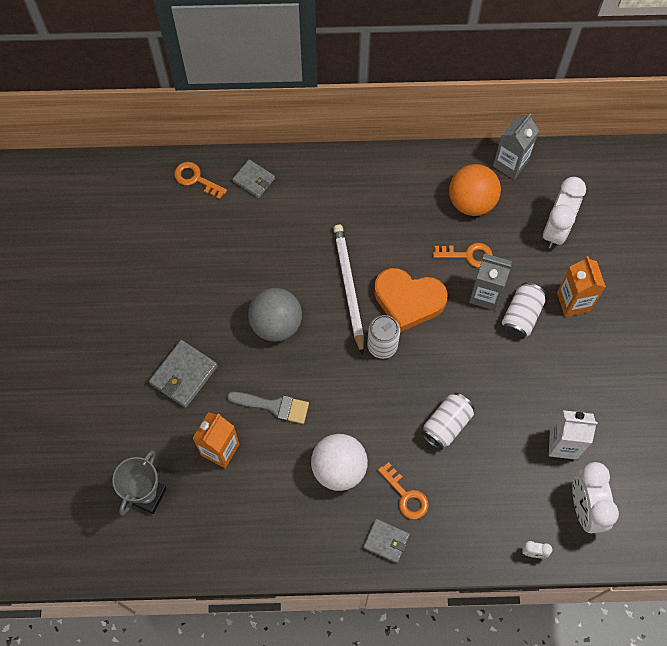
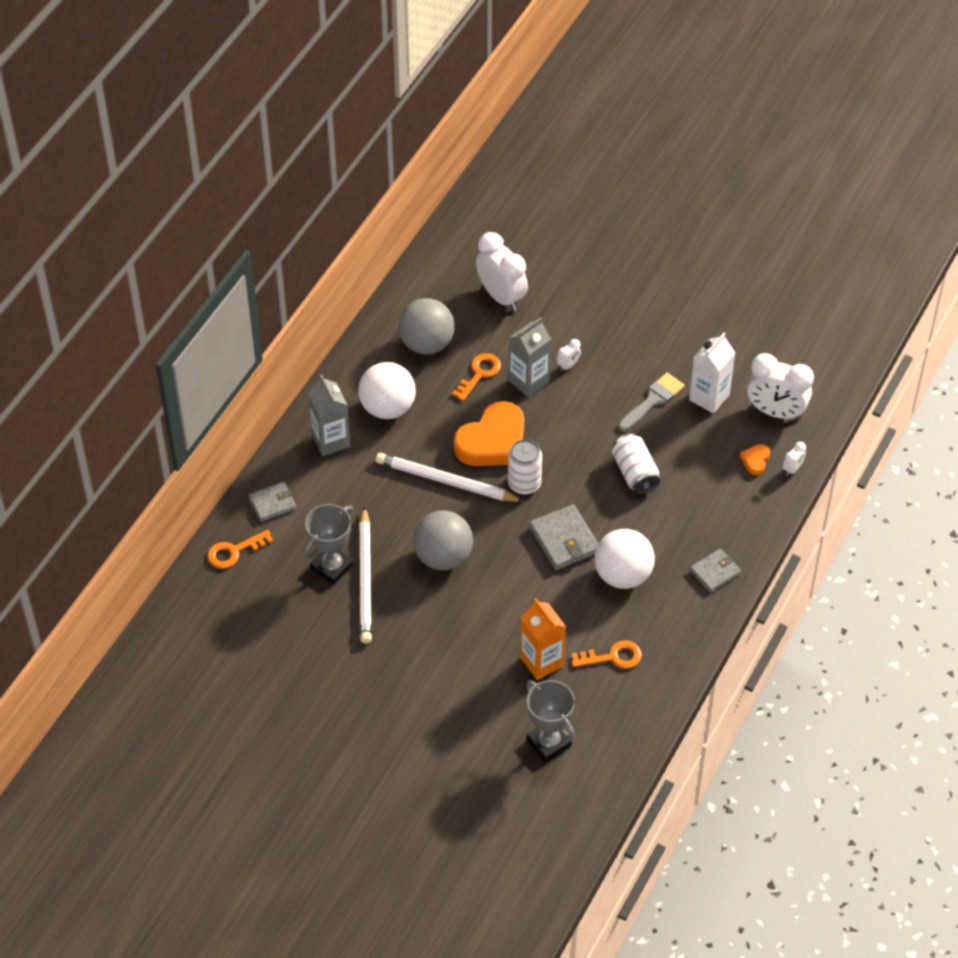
camera: 60 degrees left, 15 degrees down
(184, 375) = (444, 657): grey wallet -> grey wallet (564, 540)
(220, 251) = (332, 567): none -> grey trophy
(224, 280) = (365, 578): none -> white pencil
(274, 406) = (527, 598): grey brush -> grey brush (653, 401)
(391, 208) = (387, 408): none -> white ball
(406, 496) = (682, 536): orange key -> orange key (613, 657)
(471, 202) = (427, 344): orange ball -> grey ball
(510, 164) = (409, 295): grey carton -> grey carton (331, 440)
(521, 316) = (568, 365): white can -> white clock
(522, 516) = (755, 461): none -> orange heart
(573, 302) = (581, 321): orange carton -> none

